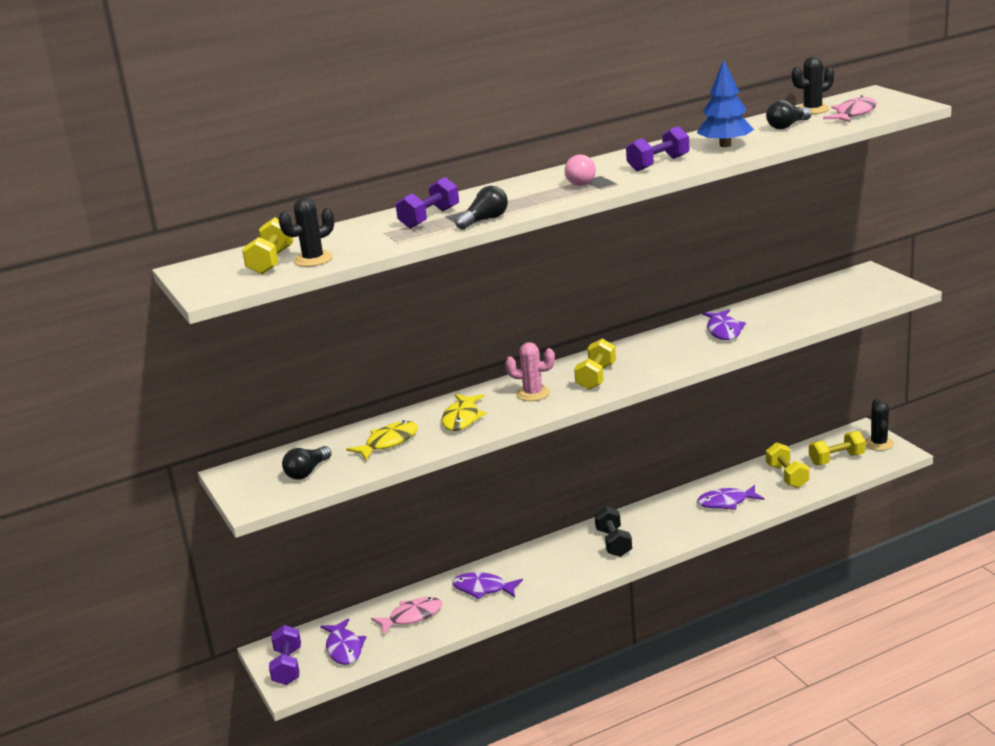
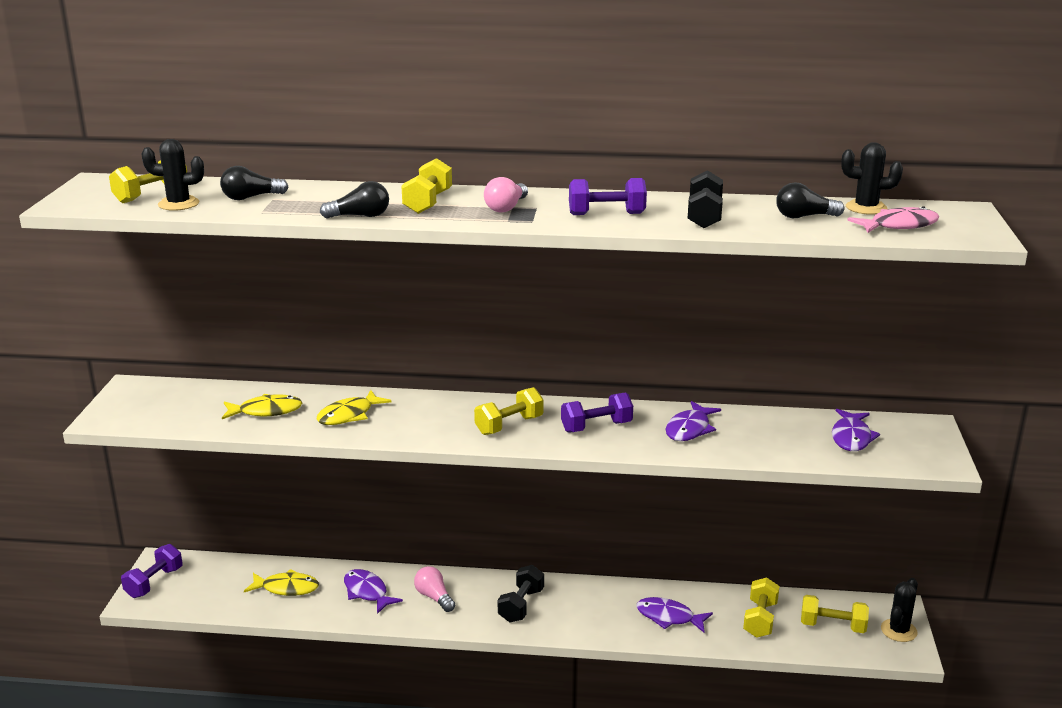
camera: 30 degrees right, 0 degrees up
(307, 472) = (176, 410): black light bulb -> black light bulb (251, 197)
(344, 648) = (208, 589): purple fish -> purple fish (851, 437)
(412, 617) = (286, 588): pink fish -> yellow fish
(429, 218) = (328, 199): purple dumbbell -> purple dumbbell (596, 427)
(513, 196) = (428, 202): none -> yellow dumbbell
(533, 393) = (436, 417): pink cactus -> none
(541, 568) = (434, 597): none -> pink light bulb
(725, 145) = (704, 216): blue tree -> black dumbbell

